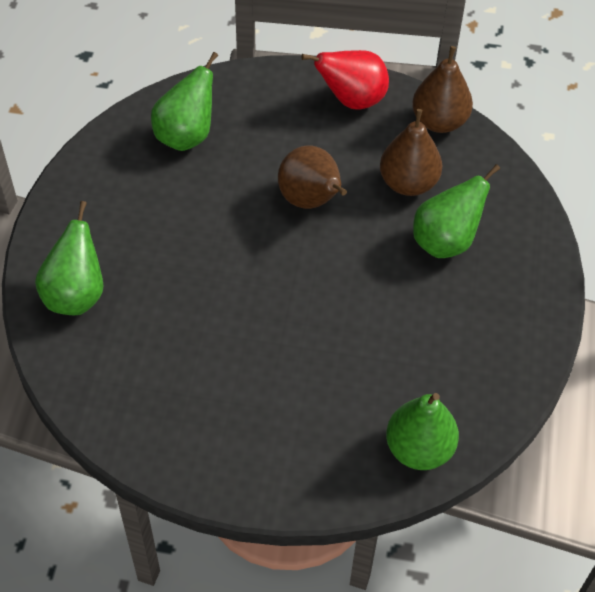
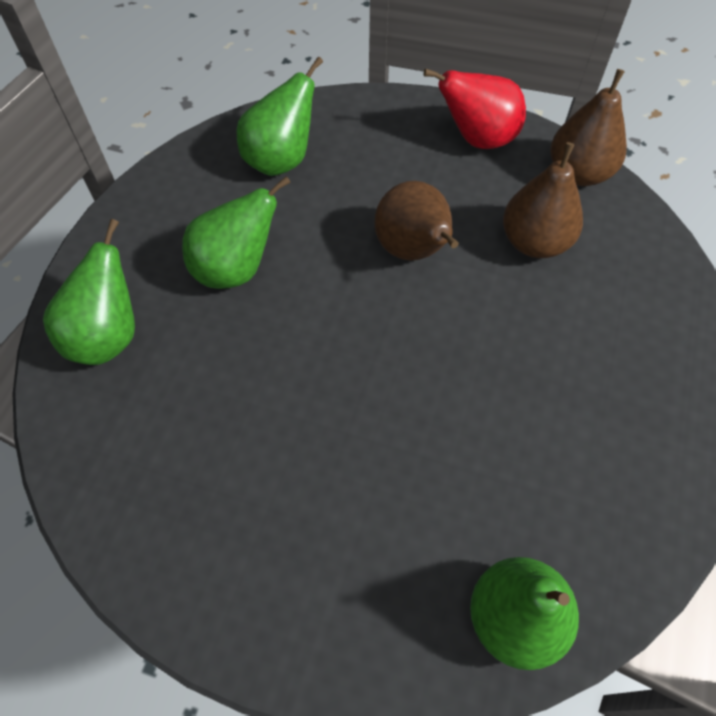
camera: 10 degrees right, 5 degrees up
(445, 241) = (575, 320): green pear -> green pear (236, 269)

